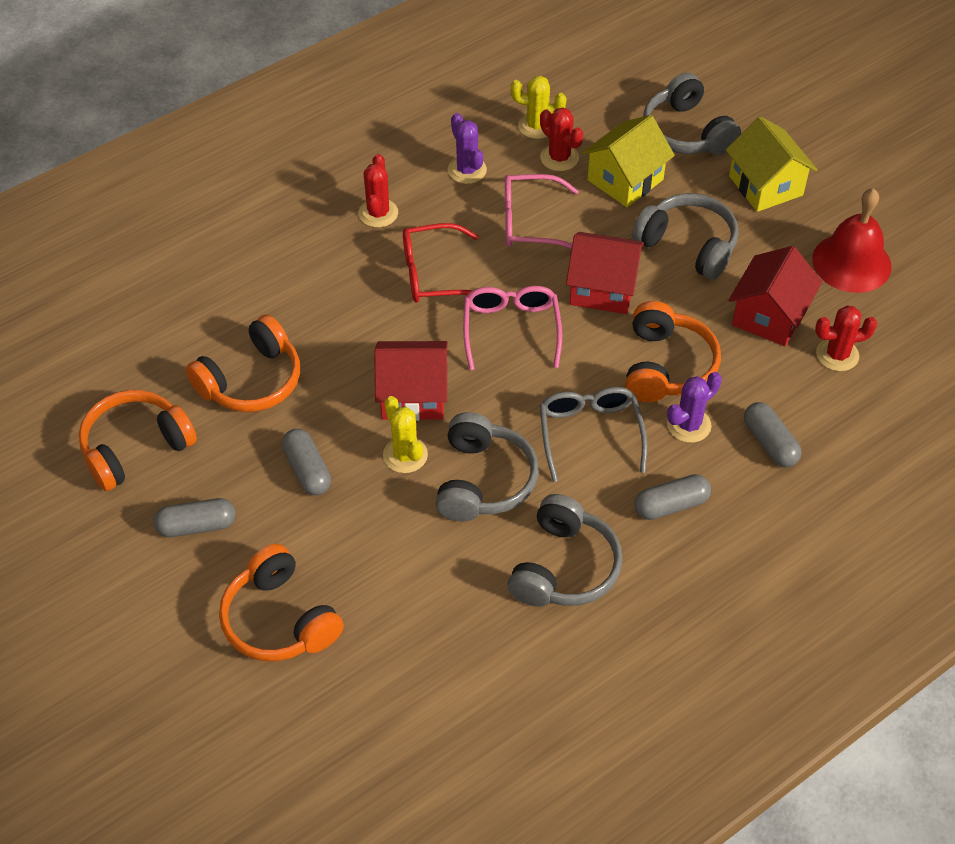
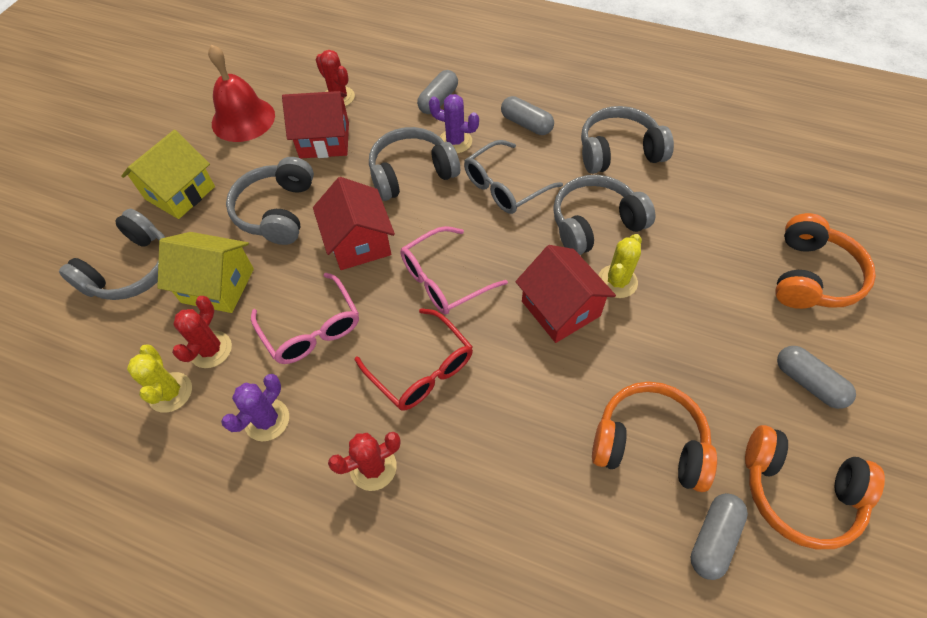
camera: 120 degrees left, 5 degrees up
(307, 470) = (689, 338): grey capsule -> grey capsule (713, 538)
(666, 366) = (411, 173): orange headphones -> grey headphones

